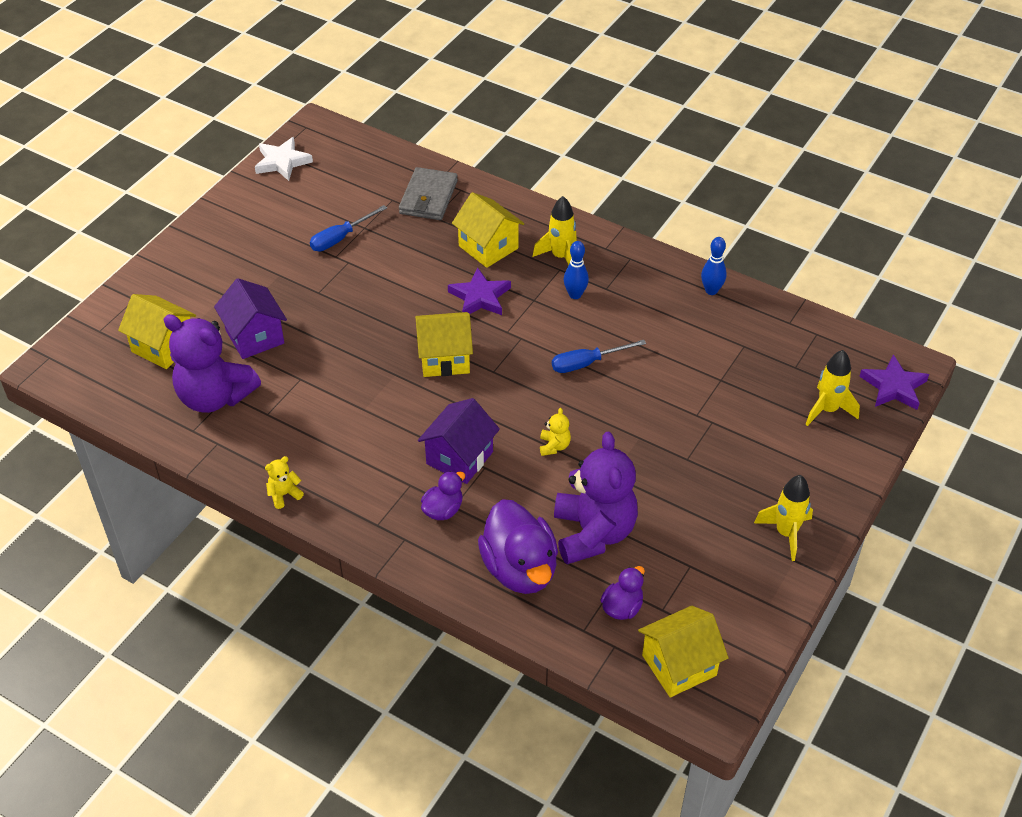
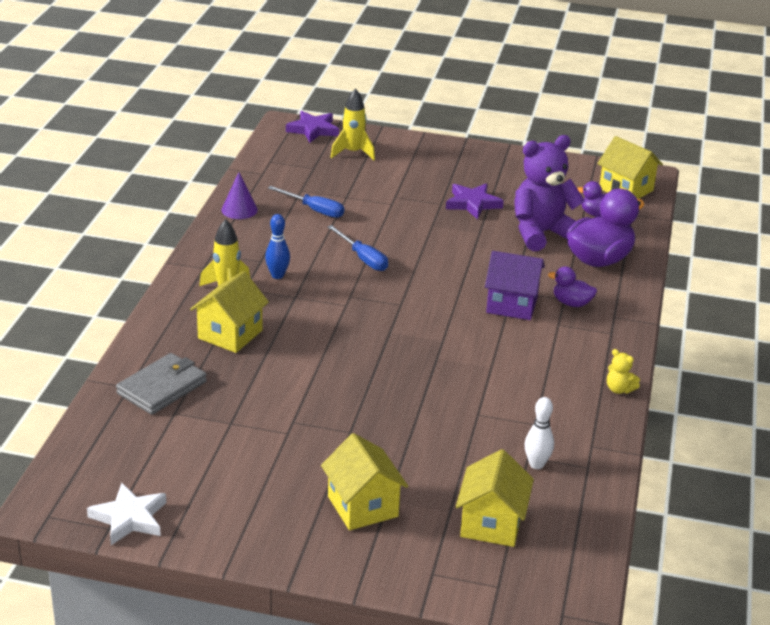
camera: 110 degrees left, 15 degrees down
(215, 397) = (536, 464): purple teddy bear -> white bowling pin
(255, 337) = (439, 459): purple house -> none
(340, 238) = (256, 436): blue screwdriver -> blue screwdriver (314, 210)
(428, 197) = (162, 387): grey wallet -> grey wallet turned 45 degrees counterclockwise
(445, 358) = (400, 333): yellow house -> yellow house (362, 506)
(480, 297) = (306, 327): purple star -> purple star (472, 204)
(554, 446) = (467, 261): yellow teddy bear -> none
(711, 290) = (239, 210): blue bowling pin -> purple cone
(786, 533) = (484, 161): yellow rocket -> none

